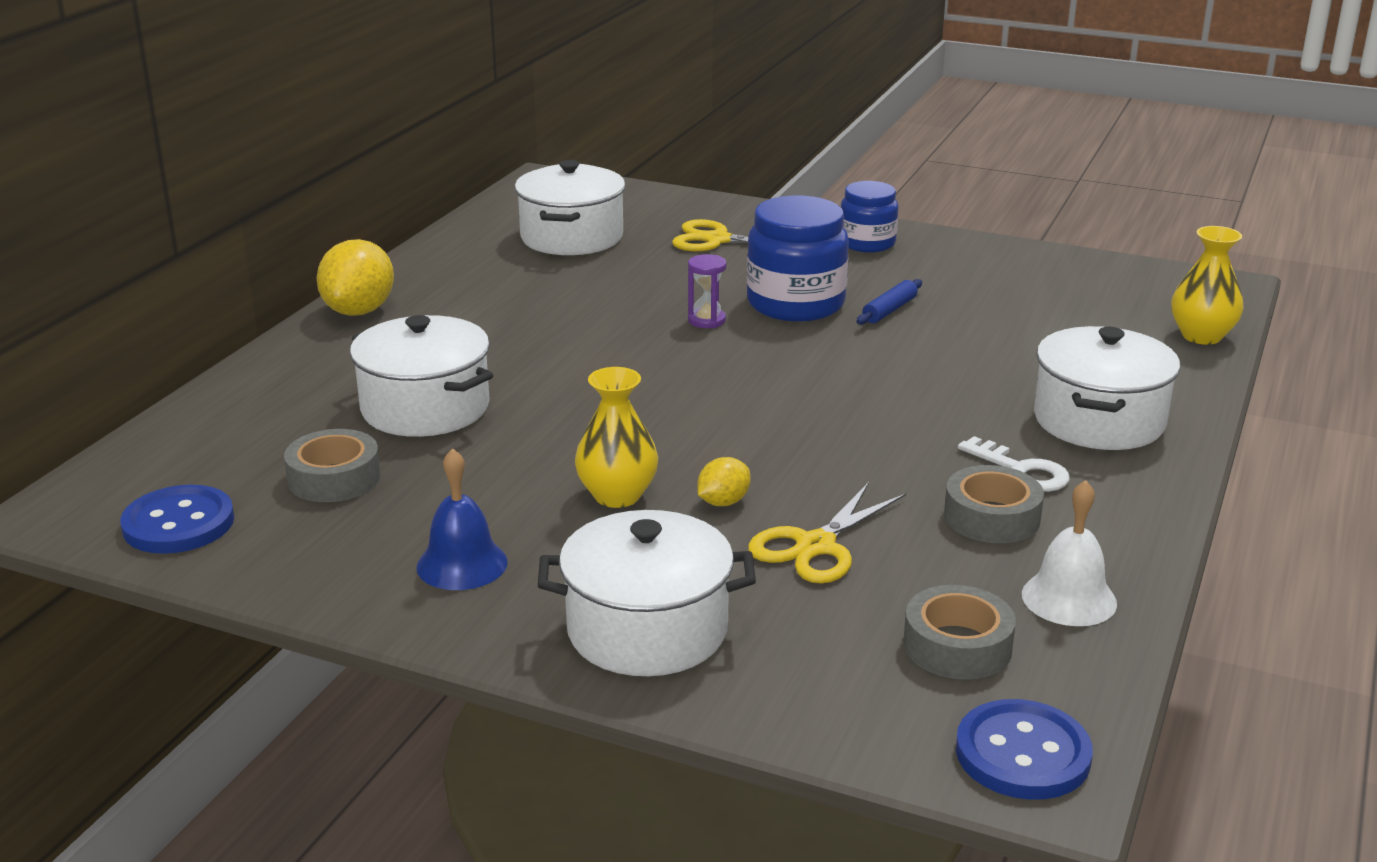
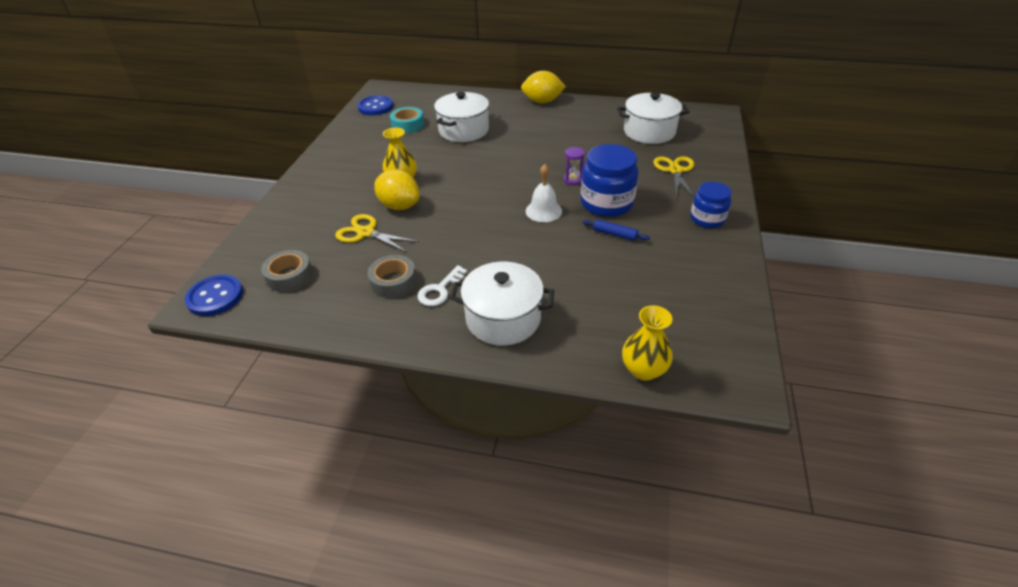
camera: 80 degrees right, 15 degrees up
(334, 478) = (407, 125): grey tape -> turquoise tape
(462, 564) = (352, 158): blue bell -> none
(647, 630) = (308, 201): white pot -> none
(723, 502) = (399, 206): yellow lemon -> yellow lemon, size x1.90
(1069, 598) = (323, 308): white bell -> white bell (543, 211)

